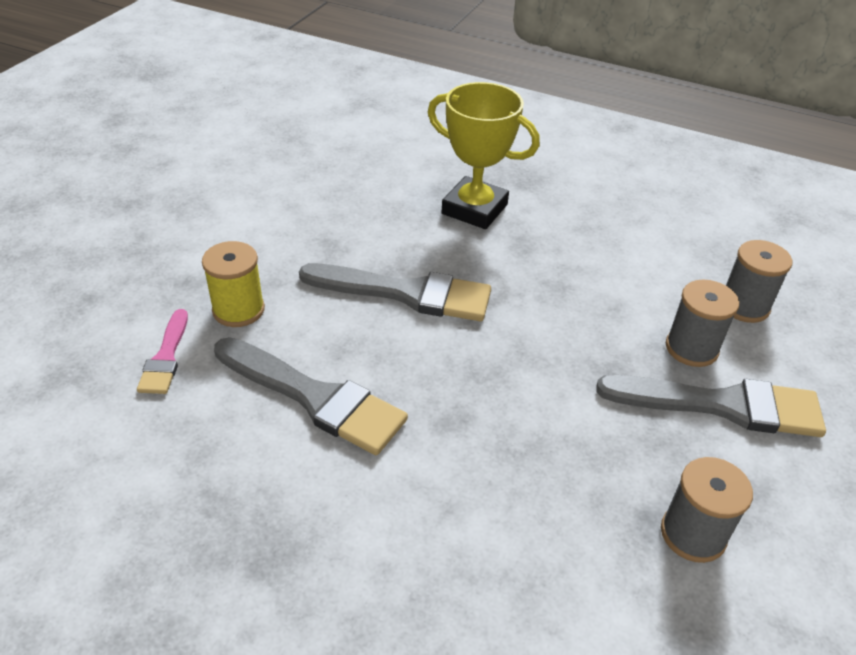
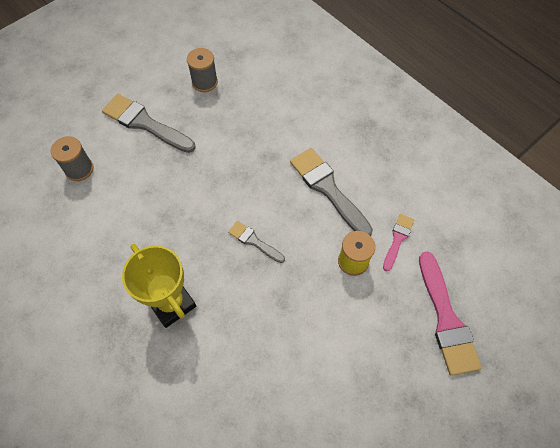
camera: 155 degrees left, 20 degrees up
(79, 283) = (446, 319): none -> pink brush
(405, 293) = (254, 241): grey brush -> grey brush, size x0.54
(691, 348) = (131, 155): grey spool -> none

